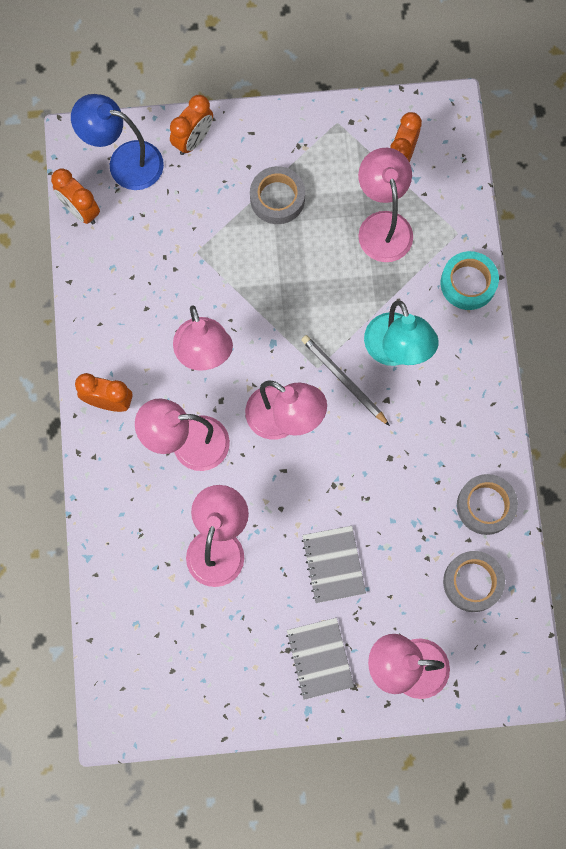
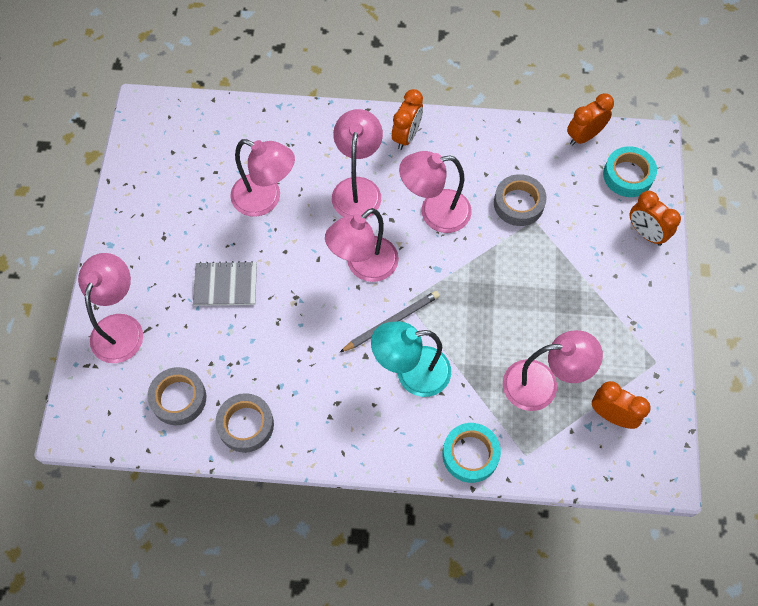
camera: 100 degrees right, 10 degrees down
(124, 162) = (628, 175): blue lamp -> turquoise tape
(277, 198) = (580, 295): grey tape -> grey tape (518, 203)
(320, 658) = (149, 260): grey notebook -> none

